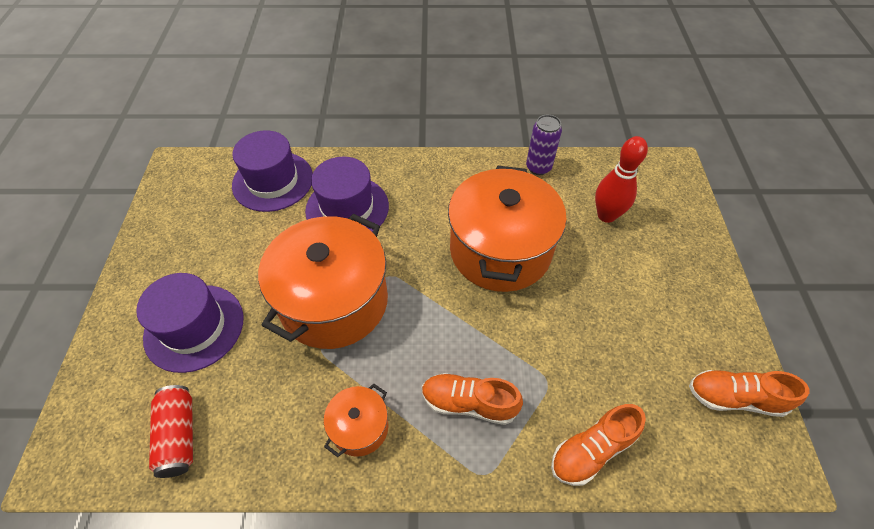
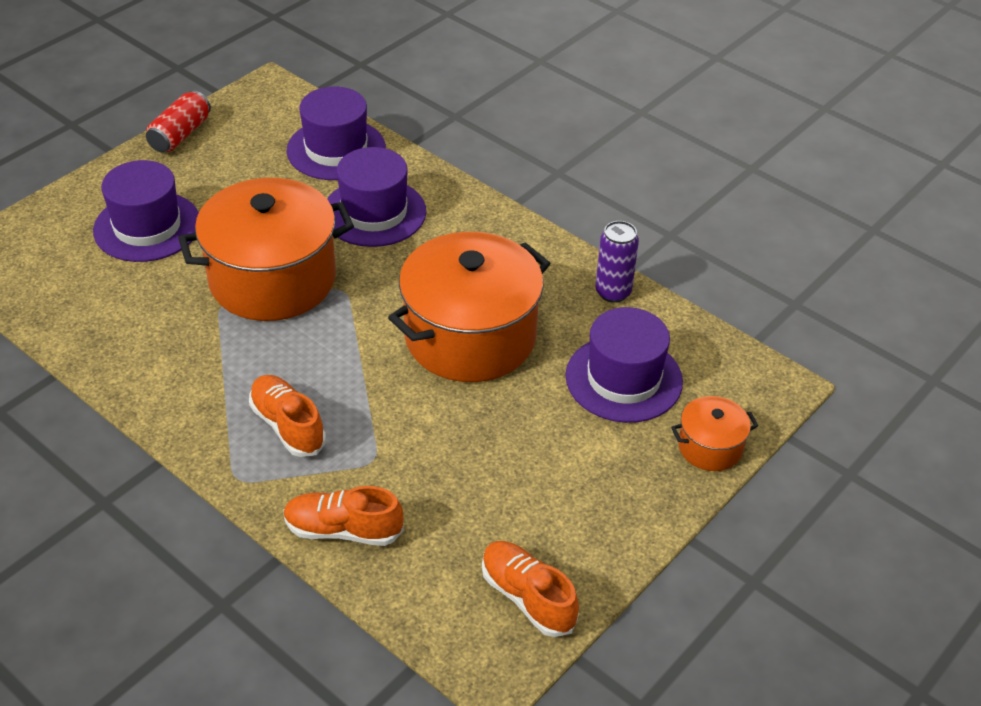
camera: 40 degrees right, 10 degrees down
(179, 435) = (60, 293): red can -> red can (180, 134)
(360, 427) = (185, 379): orange pot -> orange pot (710, 447)
(606, 215) = (623, 379): red bowling pin -> purple hat

